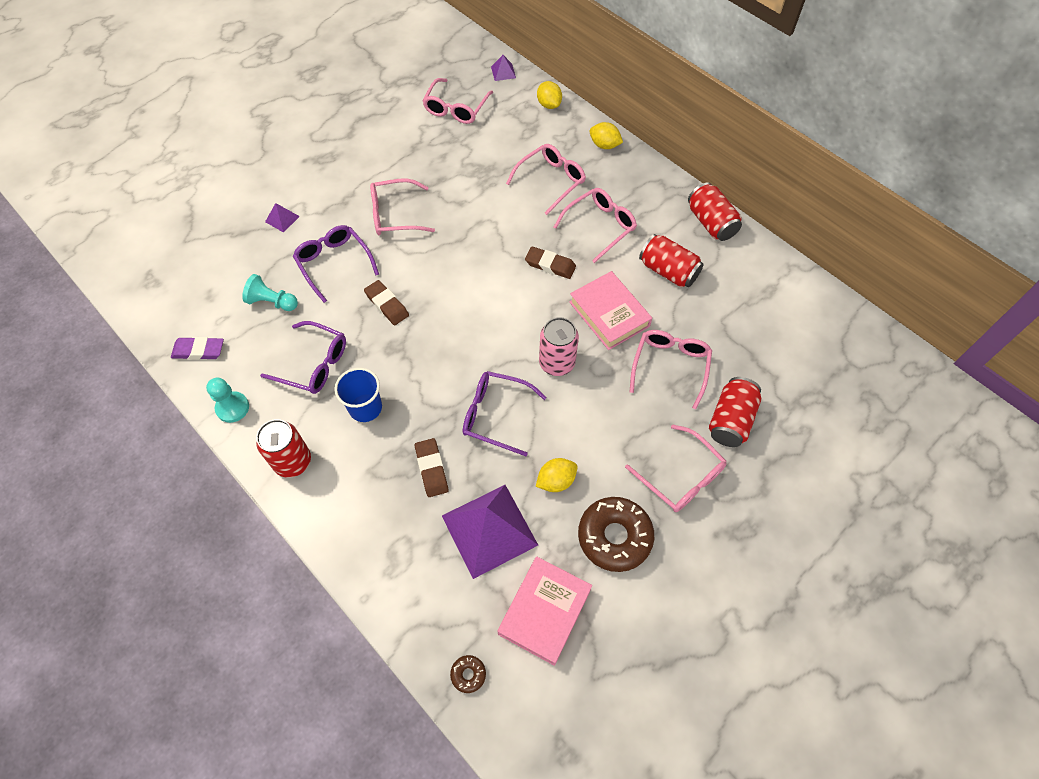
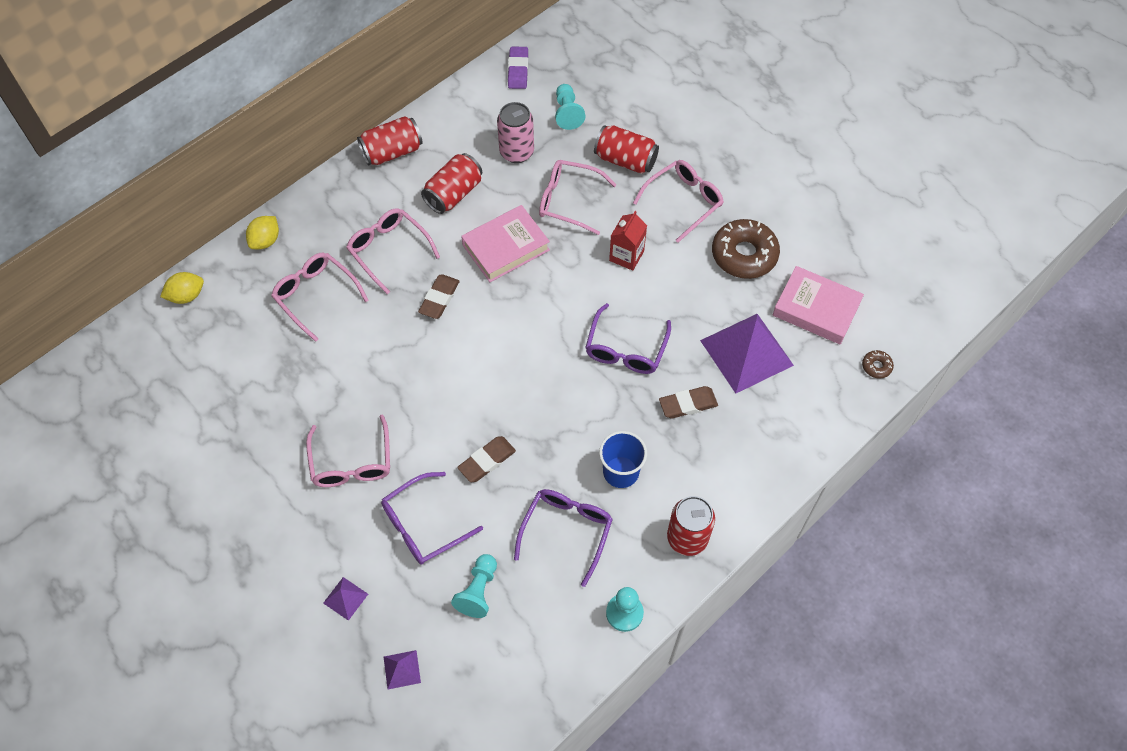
camera: 90 degrees left, 0 degrees up
(199, 350) = (547, 667): purple eraser -> purple eraser (518, 70)
(456, 108) = (174, 400): pink glasses -> none
(503, 72) = (115, 347): purple pyramid -> purple pyramid (402, 669)
(556, 363) = (565, 295): pink can -> pink can (516, 152)
(556, 481) = (693, 298): yellow lemon -> none
(606, 418) = (626, 256): none -> red carton
(786, 365) = (567, 113): none -> turquoise pawn

